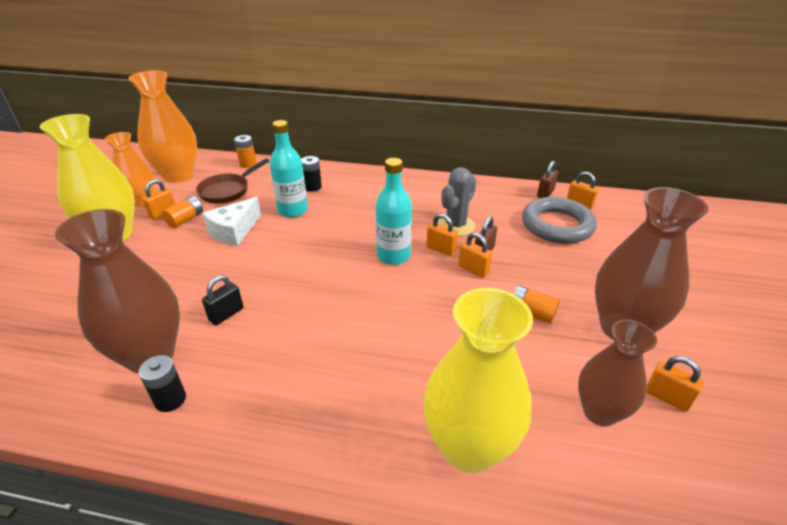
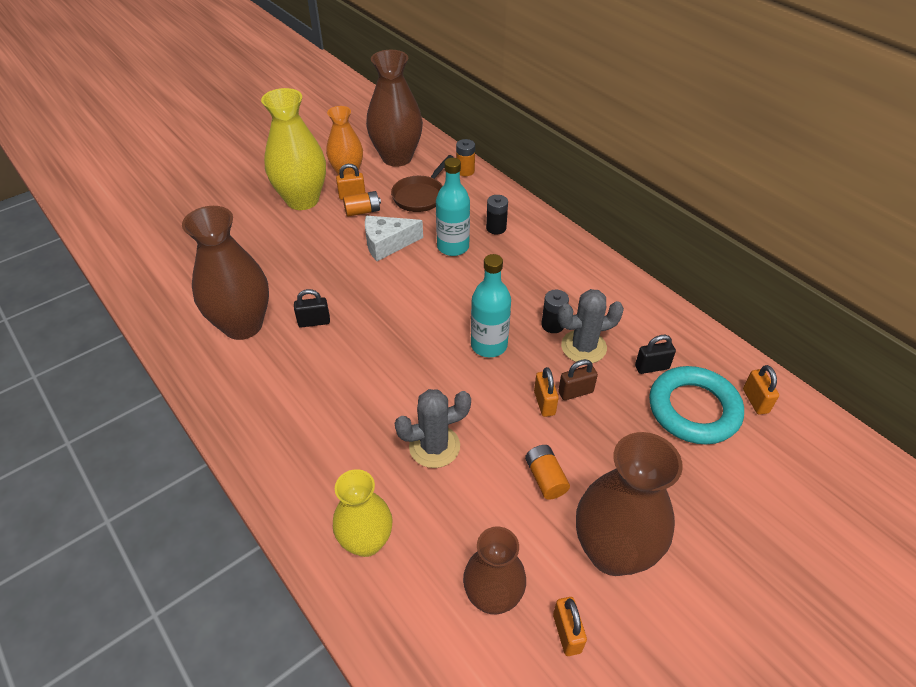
camera: 40 degrees right, 10 degrees up
(170, 399) = (227, 368): black battery -> black battery (552, 325)
(178, 175) = (397, 157): orange vase -> brown vase
(228, 191) = (420, 196): brown pan -> brown pan turned 45 degrees counterclockwise
(435, 341) = (434, 446): none -> grey cactus
(441, 249) = (539, 364): orange padlock -> none
(469, 447) = (366, 542): yellow vase -> yellow vase, size x0.64
(507, 216) = (651, 367): none -> black padlock
(545, 193) = (733, 364): brown padlock -> none
(557, 225) = (693, 409): grey ring -> turquoise ring

